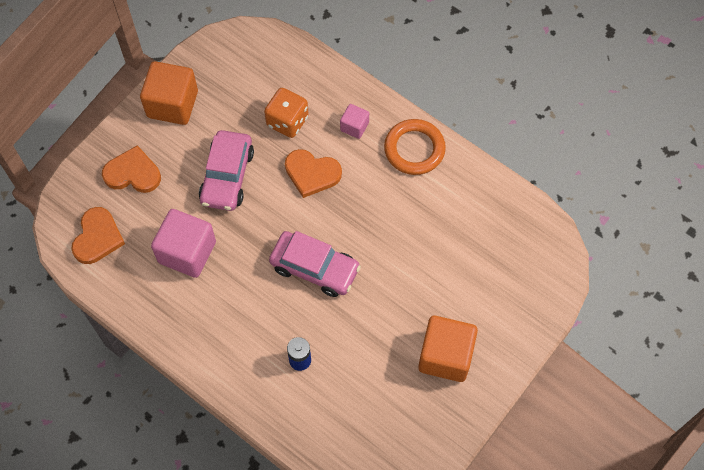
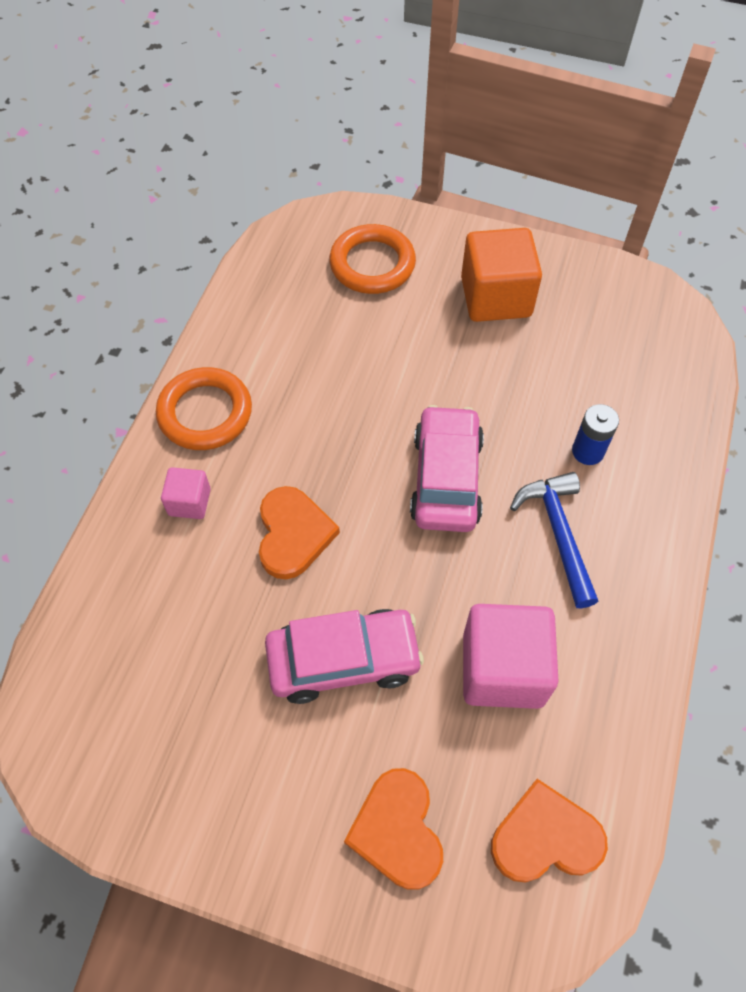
camera: 110 degrees left, 5 degrees down
(172, 104) = (231, 818): orange cube -> none
(252, 316) = (558, 534): none -> blue hammer
(287, 121) = (209, 603): orange dice -> none
(504, 284) = (372, 264): none -> orange ring

